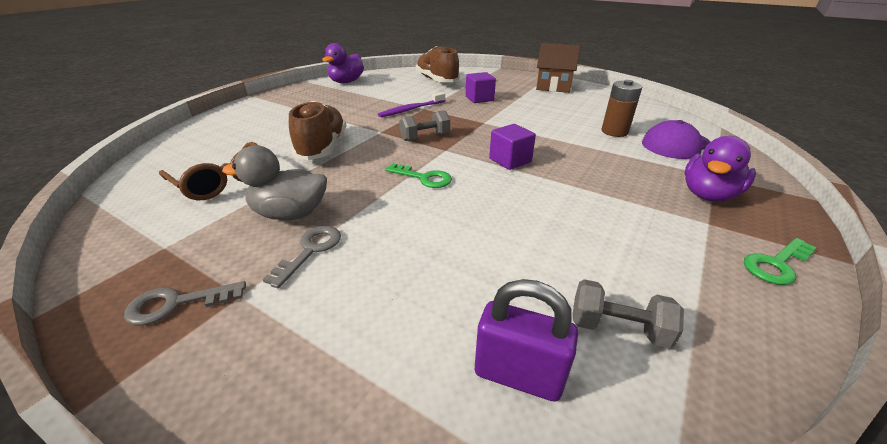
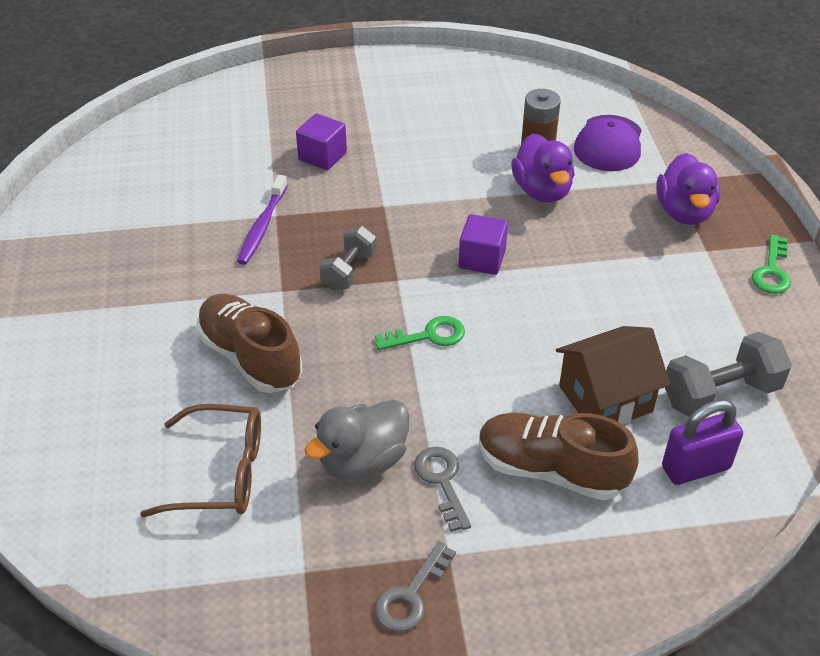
camera: 40 degrees left, 10 degrees up
(346, 82) = (70, 209): purple duck -> purple duck (542, 191)
(437, 80) = (209, 138): brown shoe -> brown shoe (551, 470)
(553, 86) = (386, 80): brown house -> brown house (605, 399)
(618, 328) = (720, 394): grey dumbbell -> grey dumbbell, size x1.51

